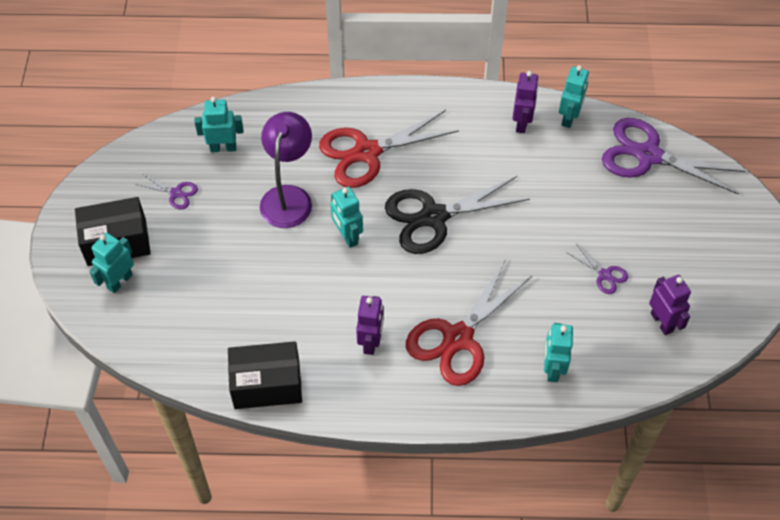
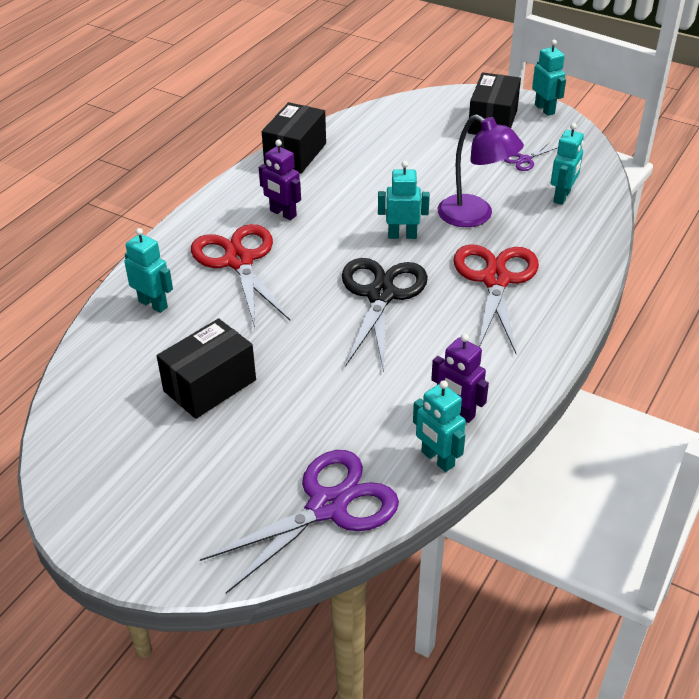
camera: 120 degrees right, 15 degrees down
(119, 281) = (452, 115): turquoise robot -> turquoise robot (545, 109)
(604, 275) = (210, 385): purple scissors -> black box
(662, 322) = (120, 402): purple robot -> none

